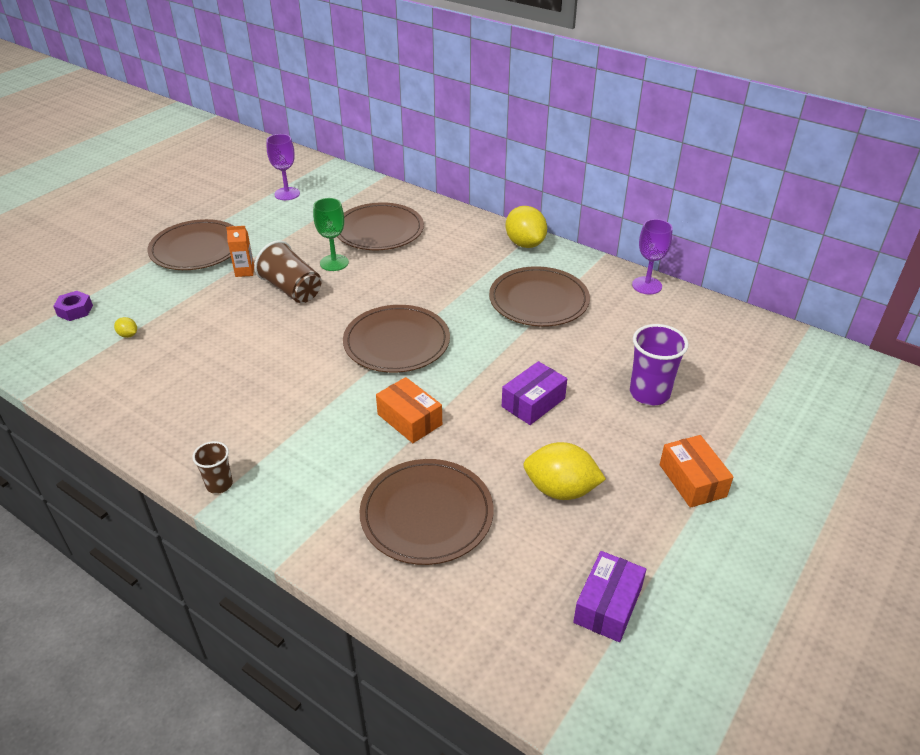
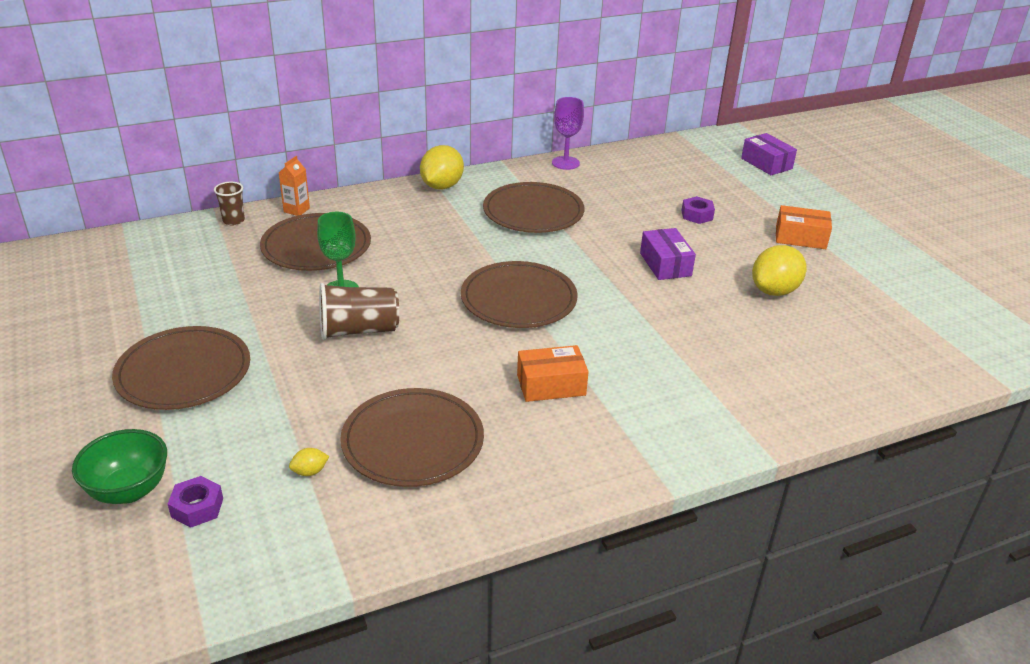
camera: 60 degrees left, 5 degrees down
(78, 282) = (129, 490): none -> green bowl
(219, 484) = (640, 467): brown cup -> brown cup (233, 220)
(244, 271) = (282, 351): orange carton -> orange carton (296, 210)
(287, 194) = (154, 276): purple goblet -> none
(409, 419) = (636, 329): orange box -> orange box (551, 385)
(426, 514) = (761, 360): brown plate -> brown plate (413, 441)
(525, 244) = (442, 186): yellow lemon -> yellow lemon turned 75 degrees counterclockwise
(607, 605) = (898, 316): purple box -> purple box (766, 163)
(649, 393) = (697, 215): purple cup -> purple nut

